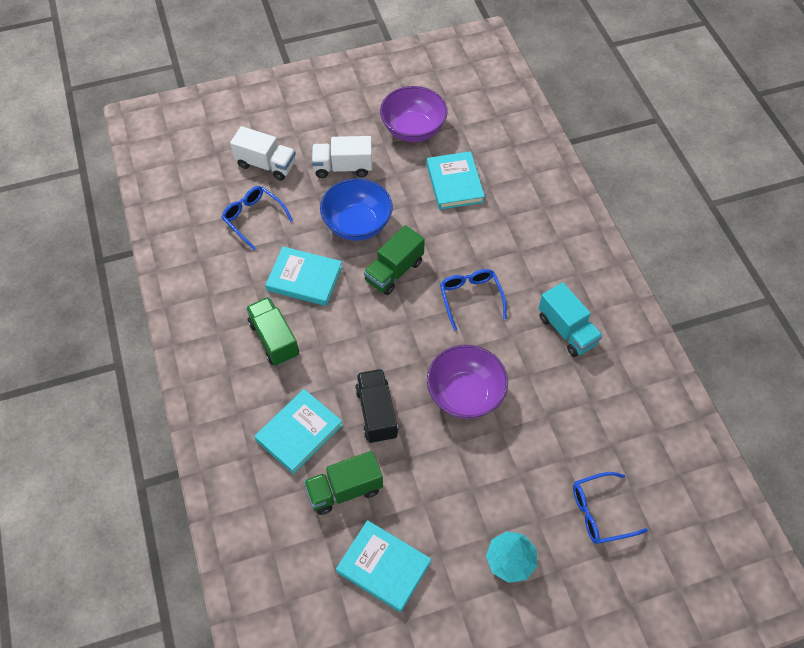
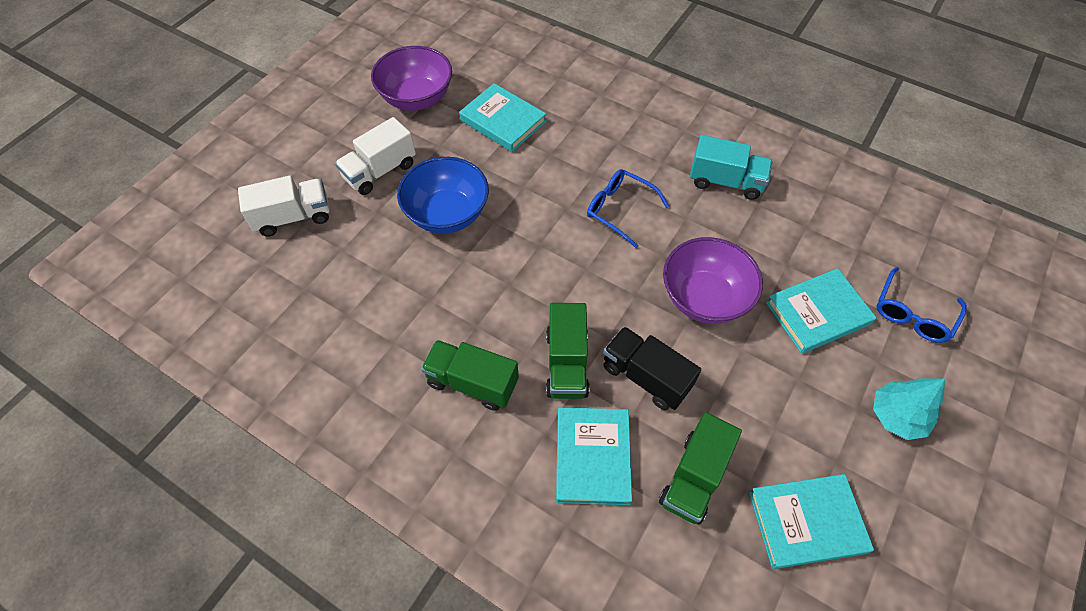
camera: 40 degrees left, 0 degrees up
(253, 218) = (330, 278): blue glasses -> none
(304, 278) = (444, 300): turquoise book -> turquoise book (817, 313)
(394, 271) = (526, 233): green truck -> green truck (566, 363)

